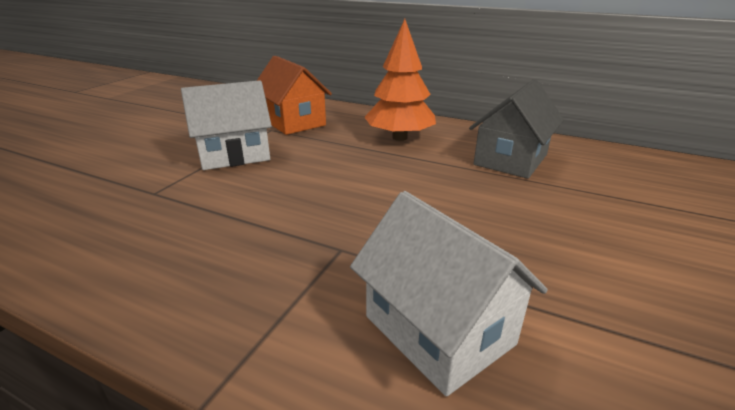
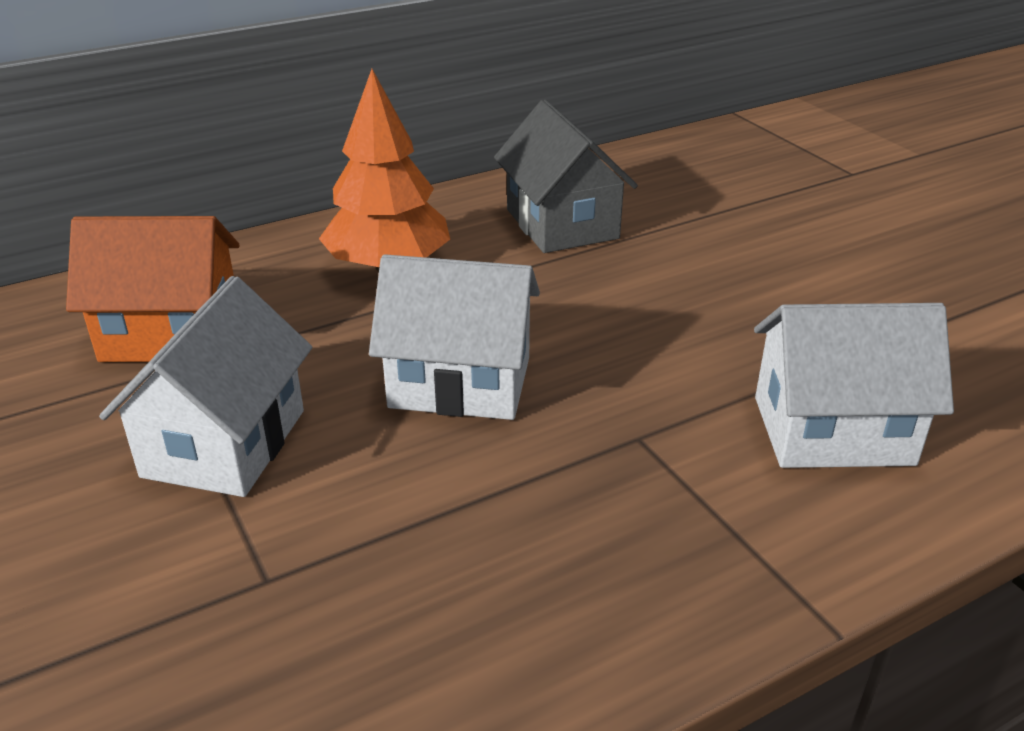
camera: 55 degrees left, 5 degrees up
(330, 184) = (460, 382): none -> white house

